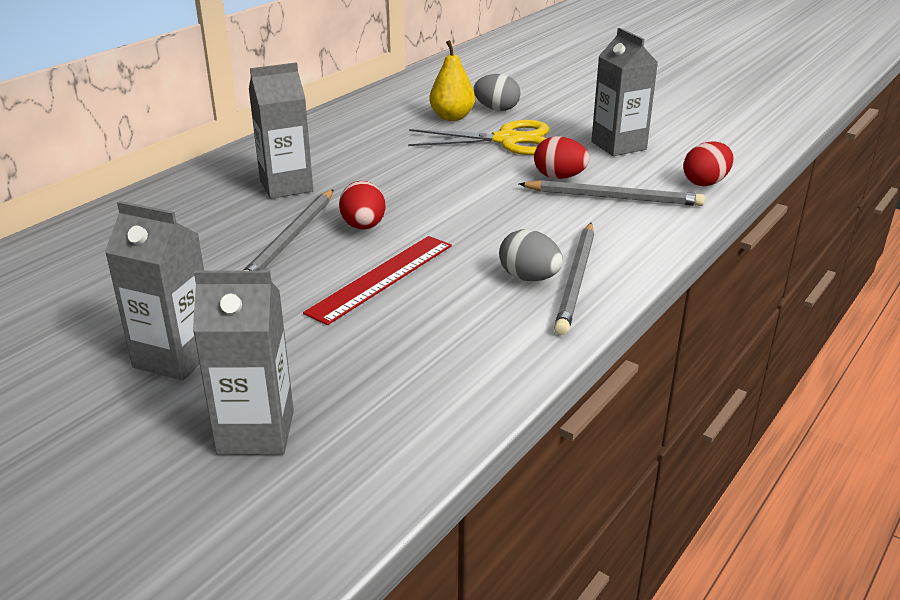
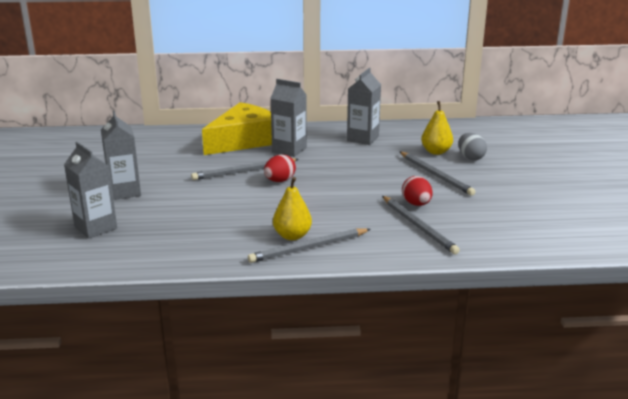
camera: 50 degrees right, 5 degrees down
(195, 202) = (244, 140): none -> yellow cheese
(381, 278) = (240, 203): red ruler -> none
(507, 140) = (436, 175): yellow scissors -> grey pencil
(529, 278) = (292, 236): grey egg -> yellow pear
(618, 145) = (490, 205): grey carton -> grey carton (363, 138)
(705, 182) = (490, 246): red egg -> none

